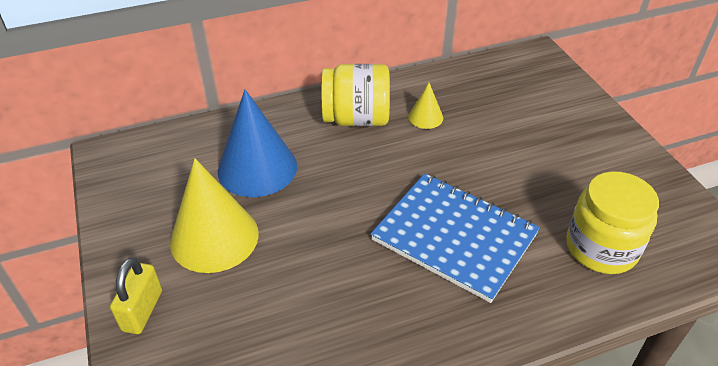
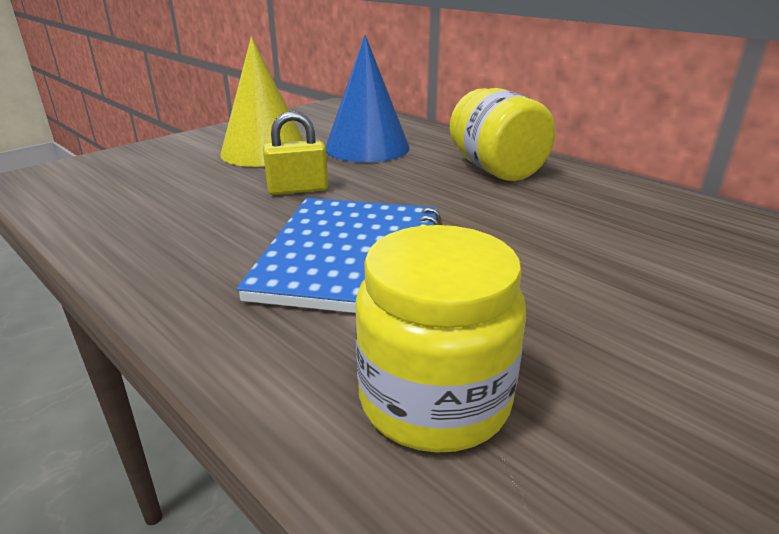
camera: 65 degrees right, 15 degrees down
(142, 310) = (170, 148): yellow padlock -> yellow padlock (298, 189)
(425, 117) = (556, 201): yellow cone -> none

